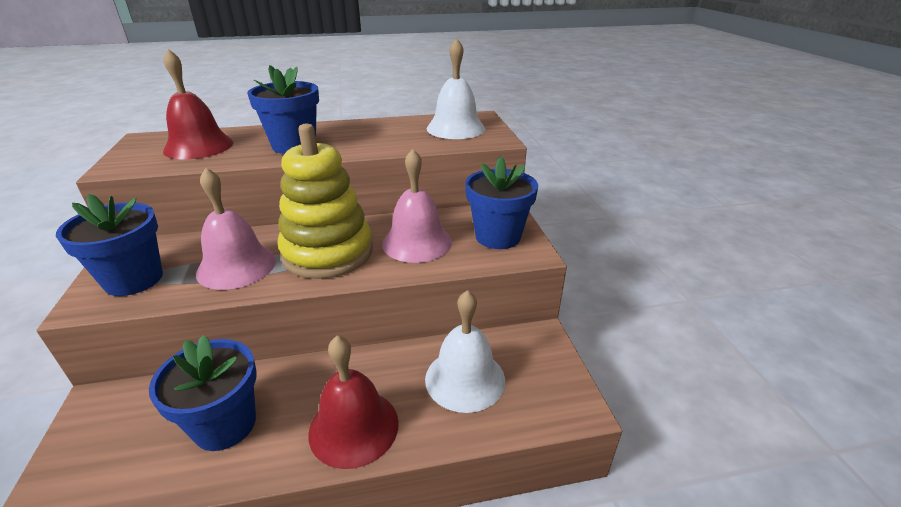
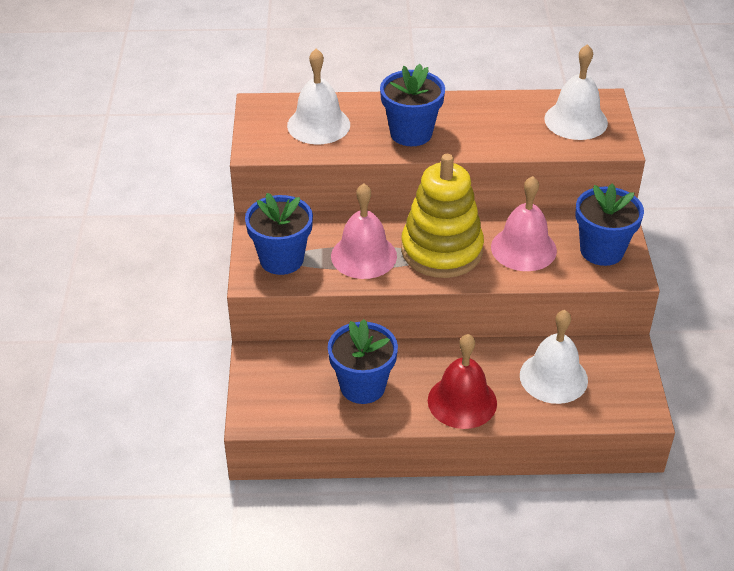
camera: 10 degrees right, 10 degrees up
(198, 146) = (318, 125): red bell -> white bell

